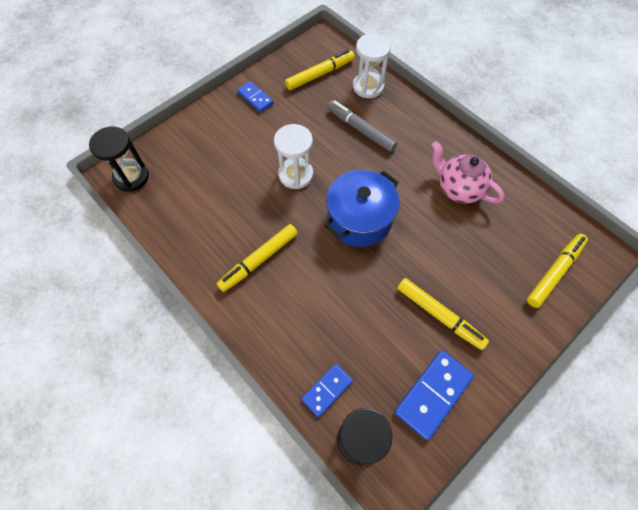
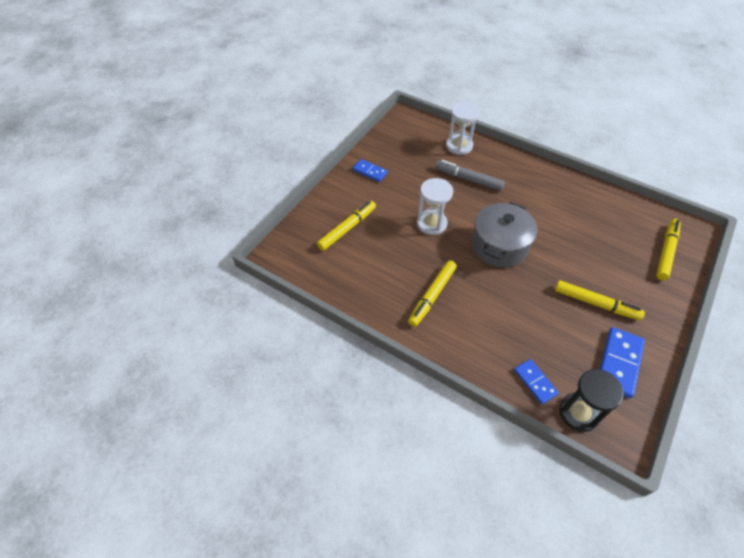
camera: 15 degrees left, 10 degrees down
(131, 177) = (290, 255): black hourglass -> none
(320, 74) = (415, 144): yellow marker -> yellow marker (347, 229)
(327, 390) = (535, 382): blue domino -> blue domino turned 60 degrees counterclockwise
(359, 219) = (499, 246): blue pot -> grey pot
(458, 188) = (566, 207): pink teapot -> none

